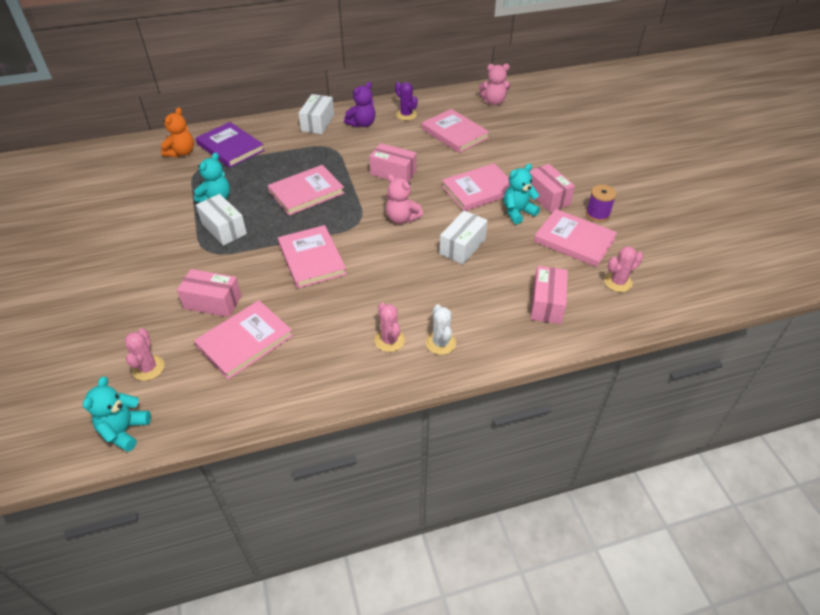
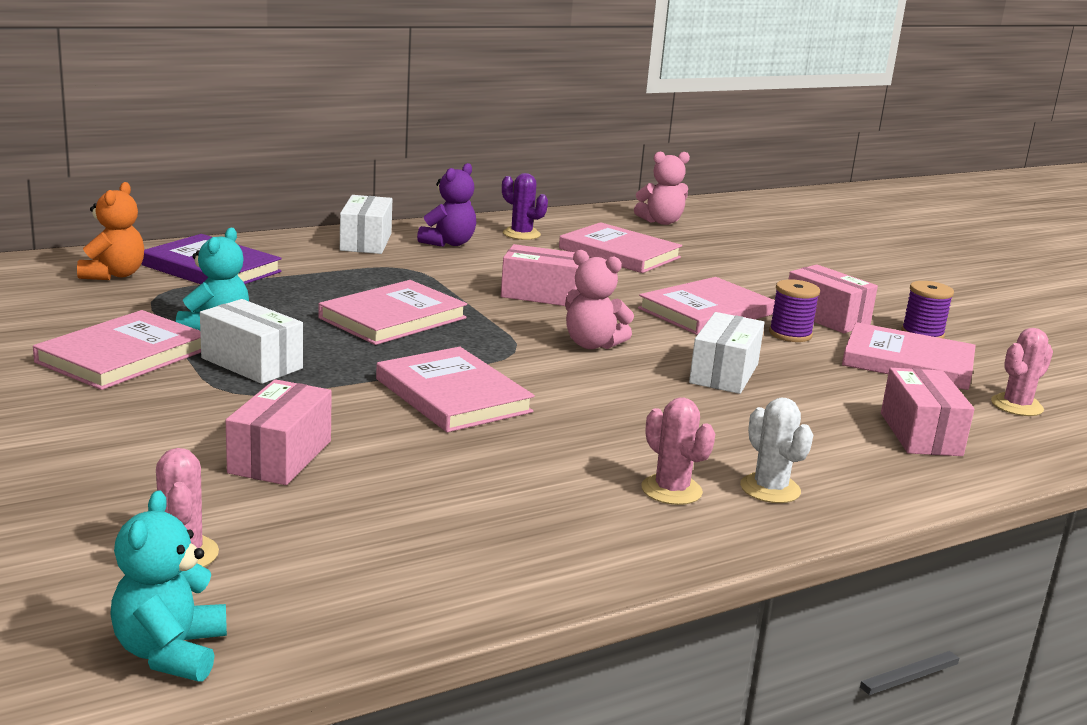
camera: 15 degrees left, 25 degrees down
(213, 302) = (280, 457): pink box -> pink box turned 75 degrees counterclockwise
(245, 341) = (379, 506): pink book -> pink book (123, 356)
(518, 212) = (790, 334): turquoise teddy bear -> purple spool

